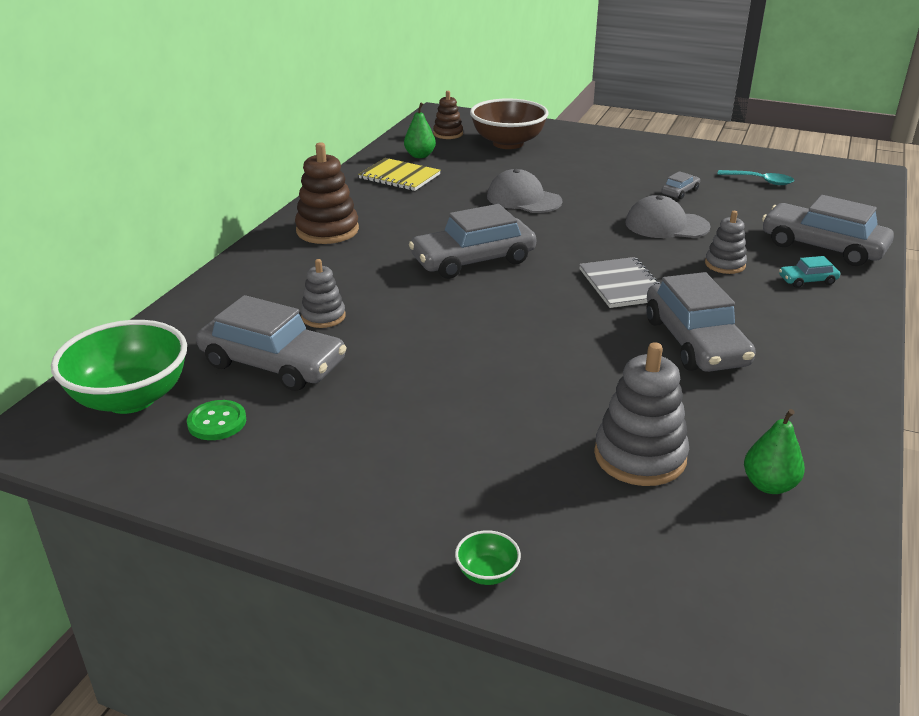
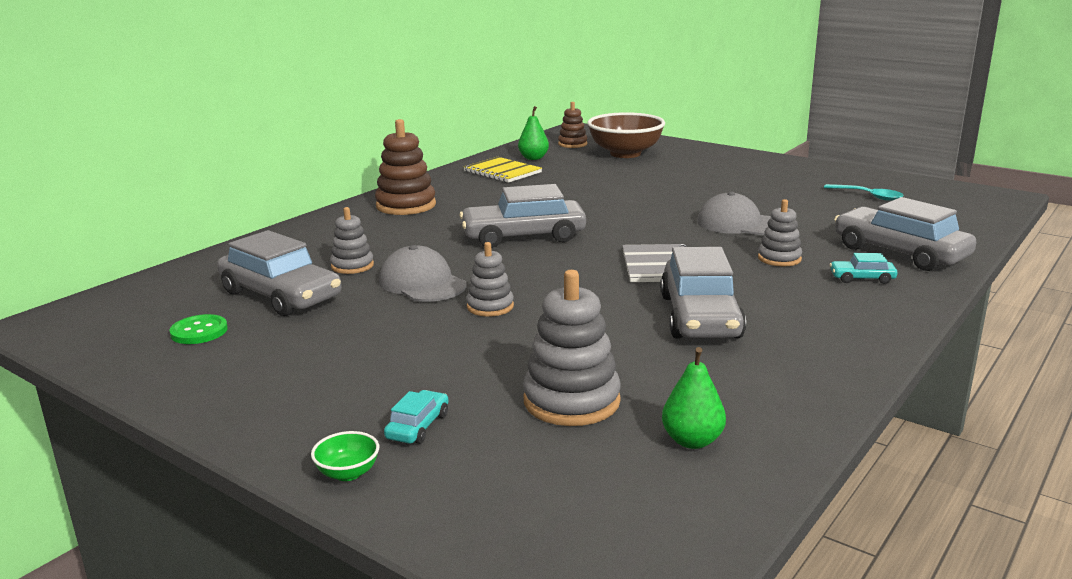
camera: 15 degrees right, 10 degrees down
(130, 398) = (142, 307): green bowl -> none
(495, 353) = (490, 307): none -> grey stacking toy
(518, 507) = (418, 426): none -> turquoise car
(523, 199) = (608, 195): grey cap -> grey cap (422, 283)
(680, 192) = (773, 199): grey car -> none

